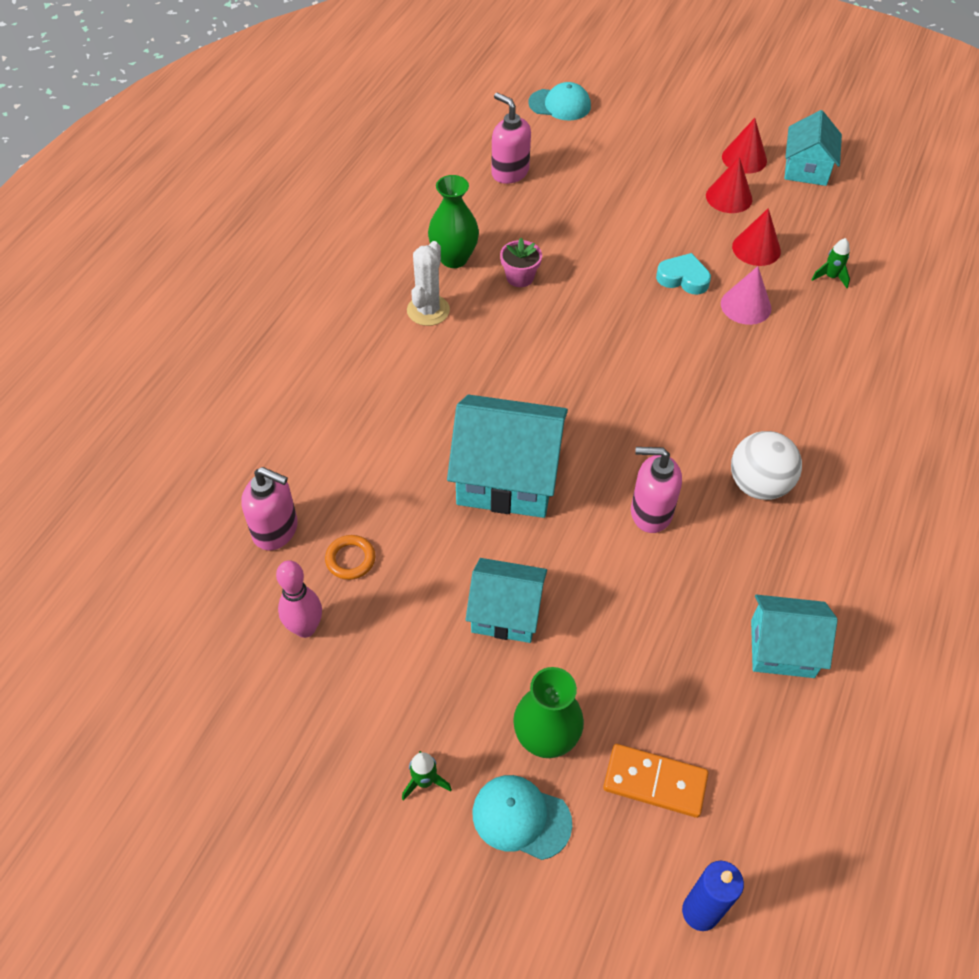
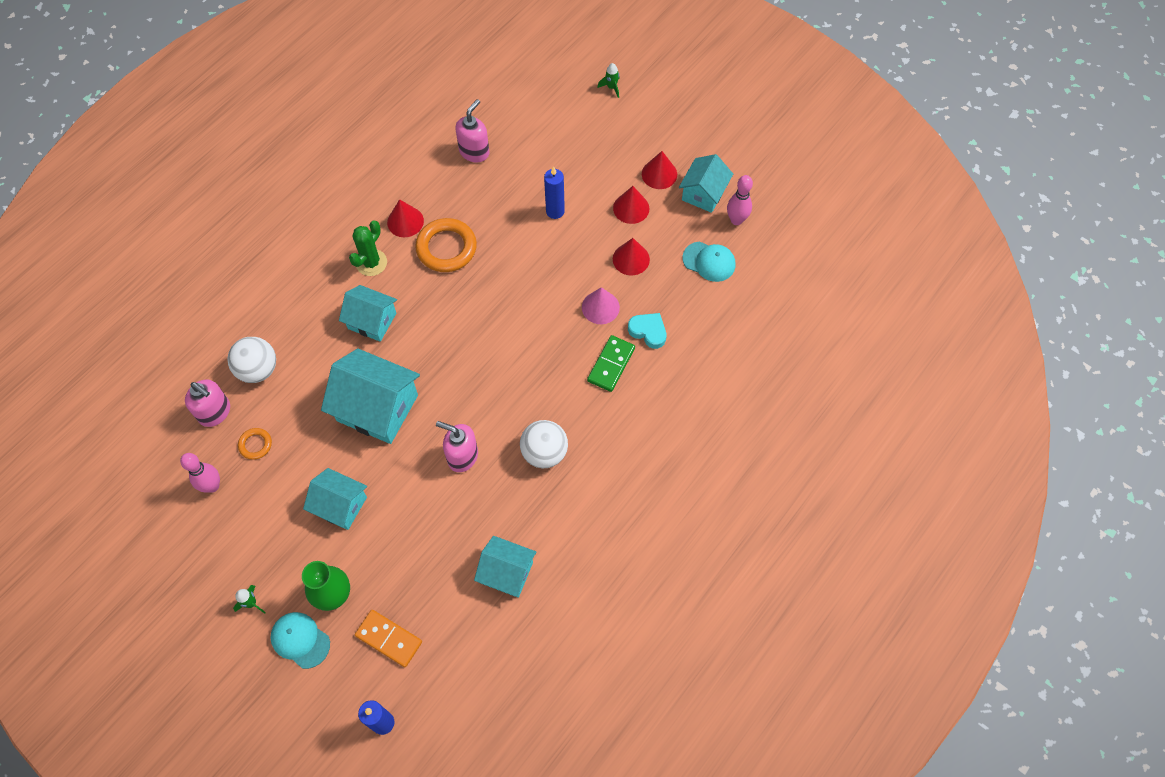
camera: 15 degrees right, 10 degrees up
(319, 463) = (258, 369): none -> white ball
(428, 310) = (371, 263): white cactus -> green cactus
(454, 258) = (405, 221): green vase -> red cone
(456, 375) = (372, 321): none -> turquoise house
(509, 172) = (474, 152): pink soap dispenser -> pink soap dispenser turned 60 degrees clockwise
(520, 277) = (446, 248): pink flower pot -> orange ring
(560, 105) = (537, 94): turquoise cap -> turquoise cap (709, 261)
(638, 216) = (555, 211): none -> blue candle
(683, 278) = (565, 274): turquoise heart -> turquoise heart (648, 331)
(791, 366) = (611, 364): none -> green domino
(830, 277) = (675, 296): green rocket -> green rocket (611, 87)
(859, 188) = (736, 220): none -> pink bowling pin

